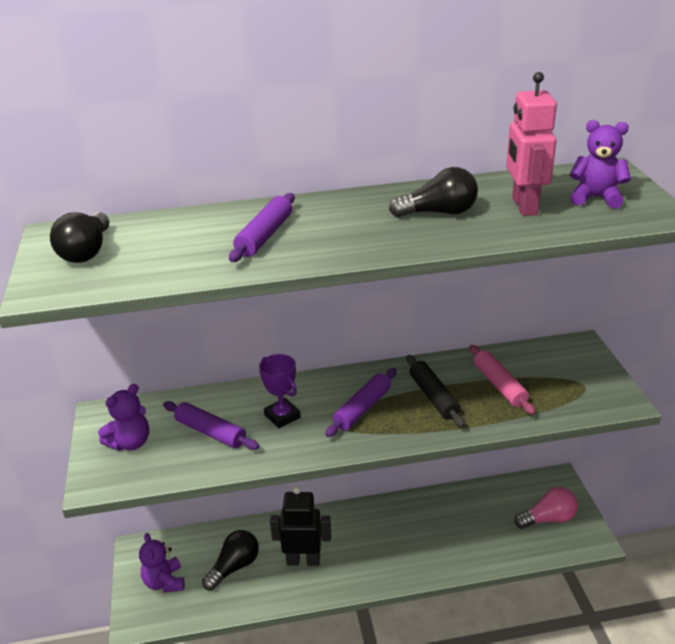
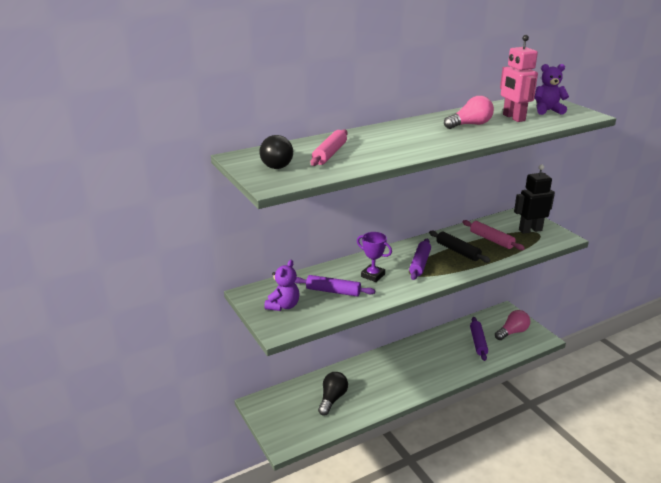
camera: 20 degrees left, 5 degrees down
(164, 582) = (289, 418): purple teddy bear -> none
(176, 244) = (330, 154): none -> pink rolling pin
(265, 236) = (380, 145): purple rolling pin -> purple rolling pin (478, 342)
(303, 560) = (376, 385): black robot -> black robot (530, 230)
(438, 213) = (470, 125): black light bulb -> pink light bulb

